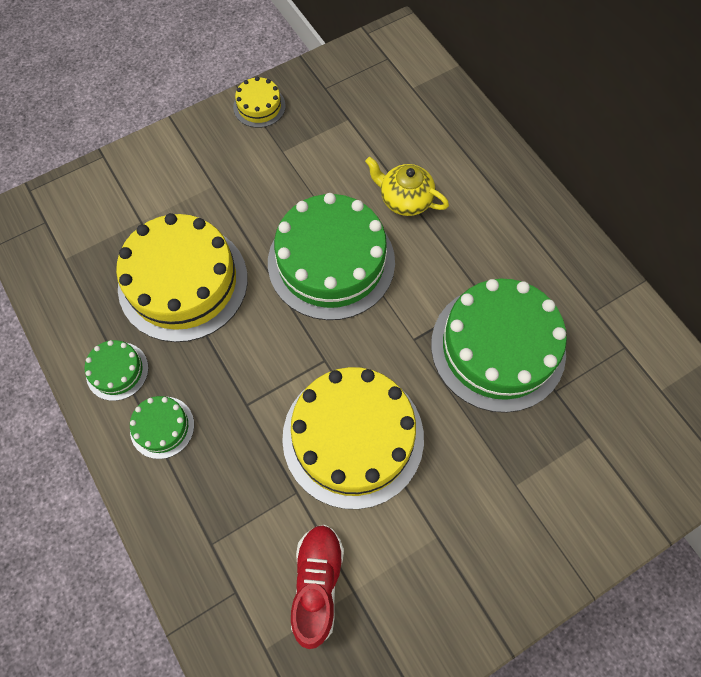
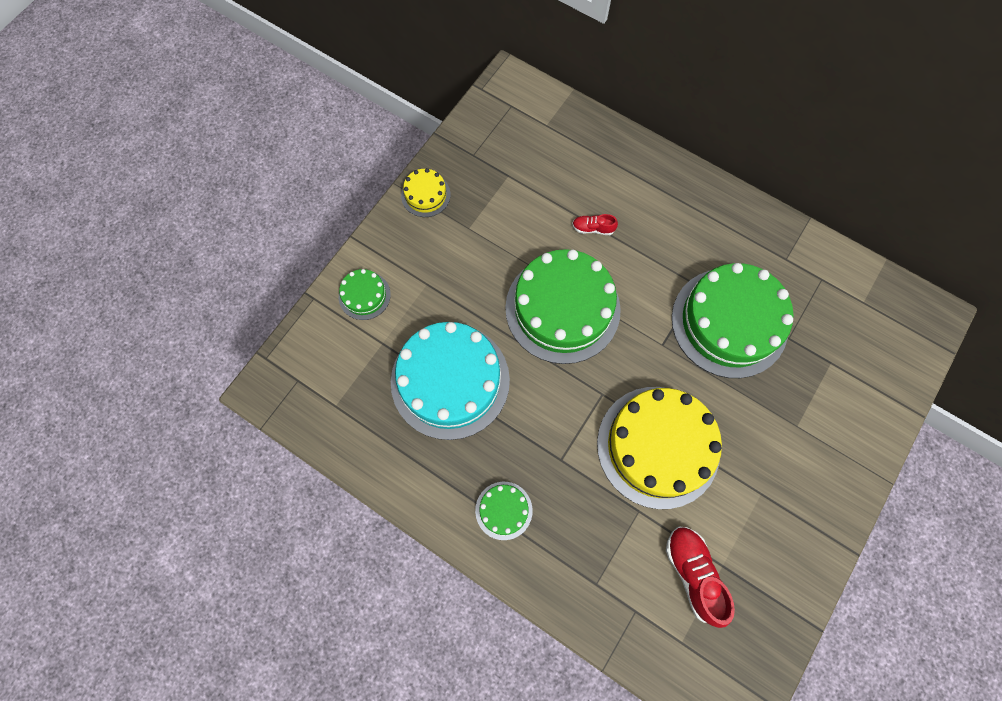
camera: 25 degrees left, 5 degrees up
(117, 371) = (439, 481): green cake -> green cake (364, 295)
(183, 282) = (450, 380): yellow cake -> turquoise cake
(405, 199) = (593, 228): yellow teapot -> red shoe

